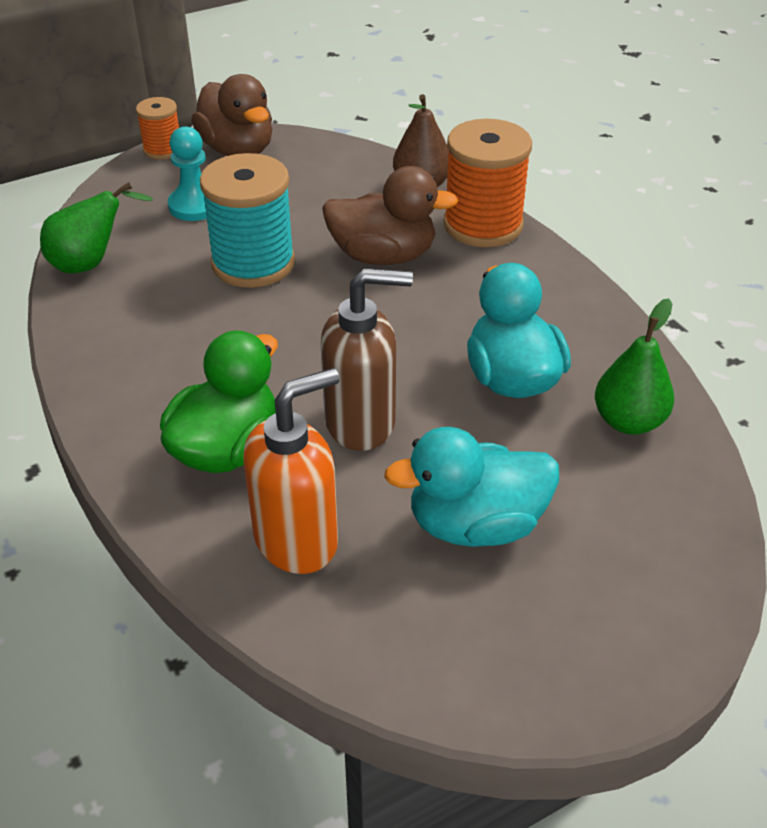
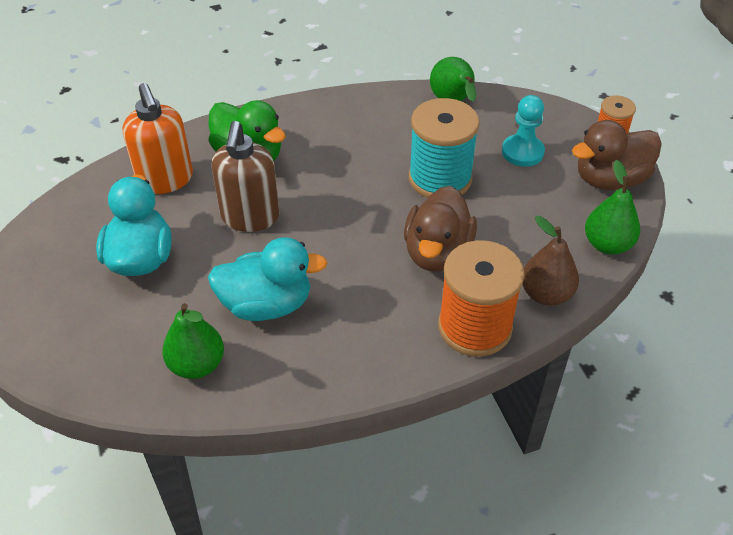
camera: 100 degrees right, 5 degrees up
(340, 152) = (607, 244): none -> green pear

